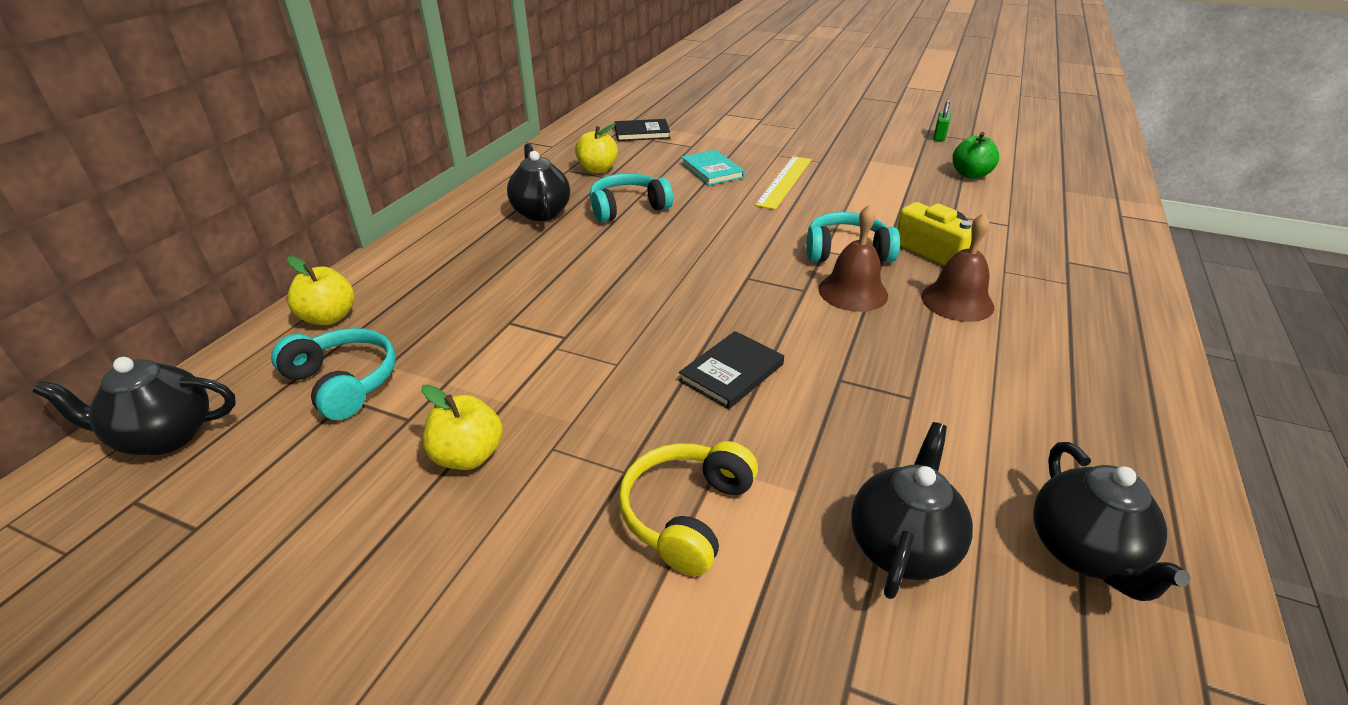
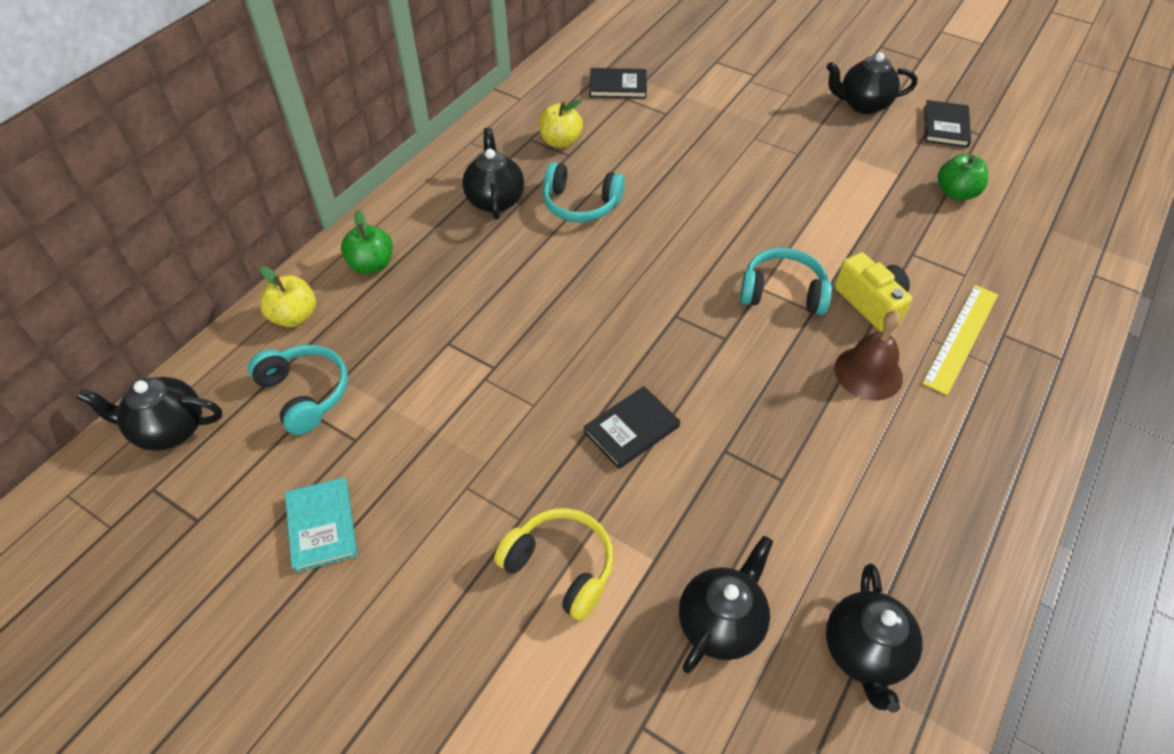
camera: 10 degrees right, 15 degrees up
(416, 269) = (372, 265): none -> green apple
(468, 456) = (399, 484): yellow apple -> none
(627, 208) = (580, 204): turquoise headphones -> turquoise headphones turned 150 degrees counterclockwise
(686, 514) = (560, 567): yellow headphones -> yellow headphones turned 90 degrees clockwise
(712, 170) = (678, 156): turquoise book -> turquoise book (322, 526)
(784, 181) = (750, 182): yellow ruler -> yellow ruler (961, 337)
(853, 292) = (771, 347): brown bell -> none
(863, 129) = (863, 105): none -> black teapot
(939, 137) = (945, 126): green padlock -> black book

